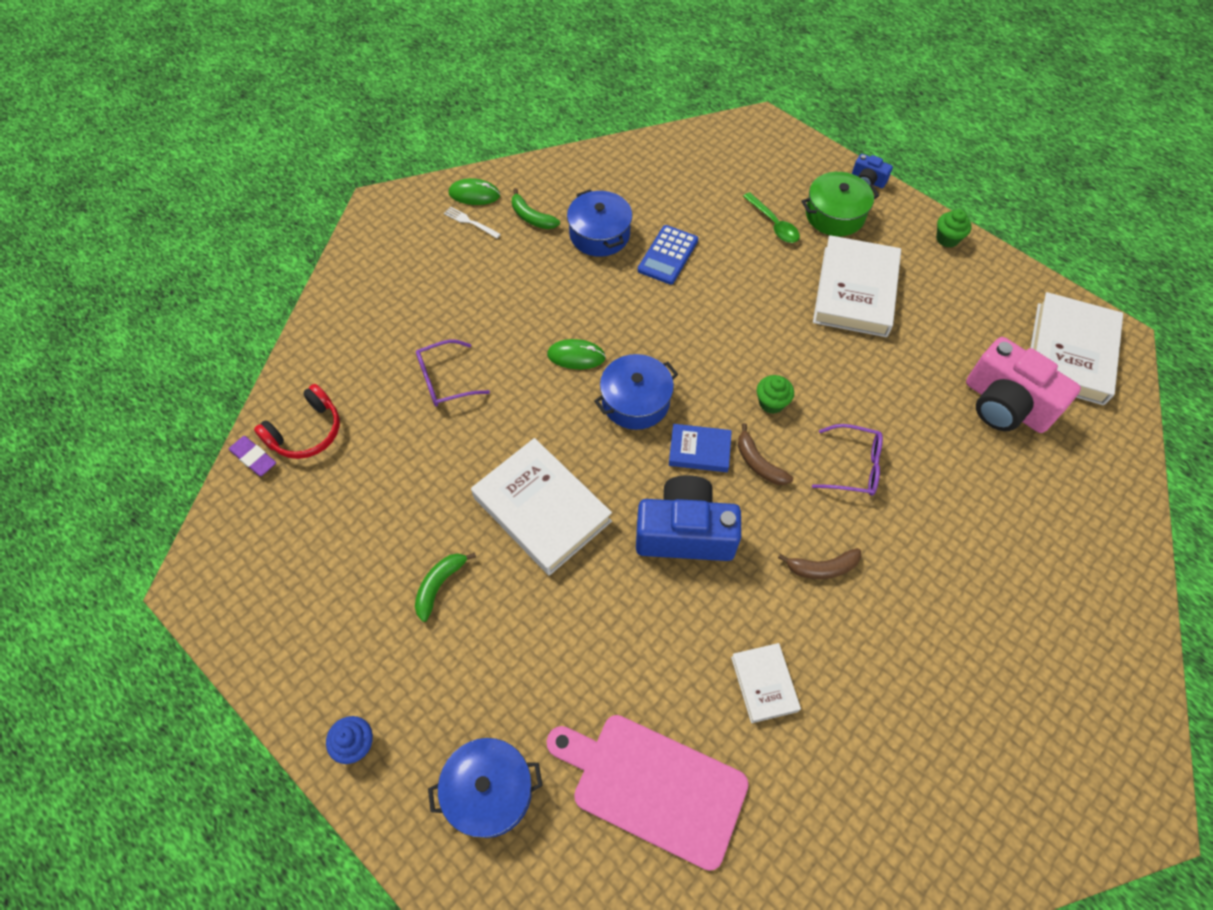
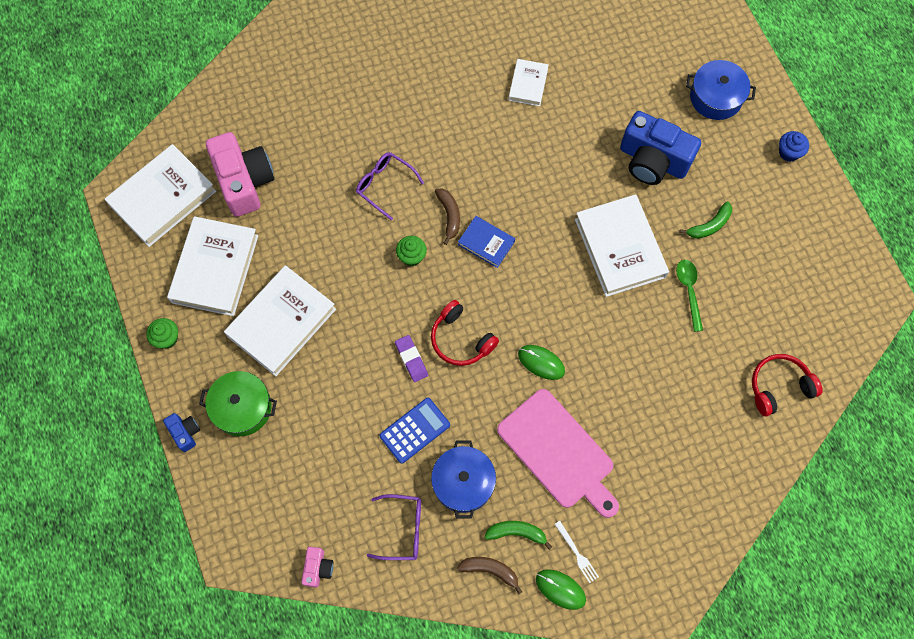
camera: 155 degrees left, 10 degrees up
(254, 458) = (824, 381): purple eraser -> purple eraser (411, 359)
(444, 380) = (656, 386): purple glasses -> purple glasses (403, 529)
(531, 217) = (517, 533): green banana -> green banana turned 60 degrees counterclockwise
(635, 401) = (513, 302): blue pot -> none
(653, 786) = (620, 62): pink cutting board -> pink cutting board (558, 452)
(670, 345) = (461, 339): none -> red headphones
(685, 532) = (528, 190): blue camera -> blue camera (653, 160)
(687, 138) = (318, 568): none -> pink camera
(773, 224) = (302, 422): green spoon -> green spoon (689, 291)
(822, 568) = (451, 131): brown banana -> brown banana (490, 570)
(958, 311) = (215, 269): none -> white book

